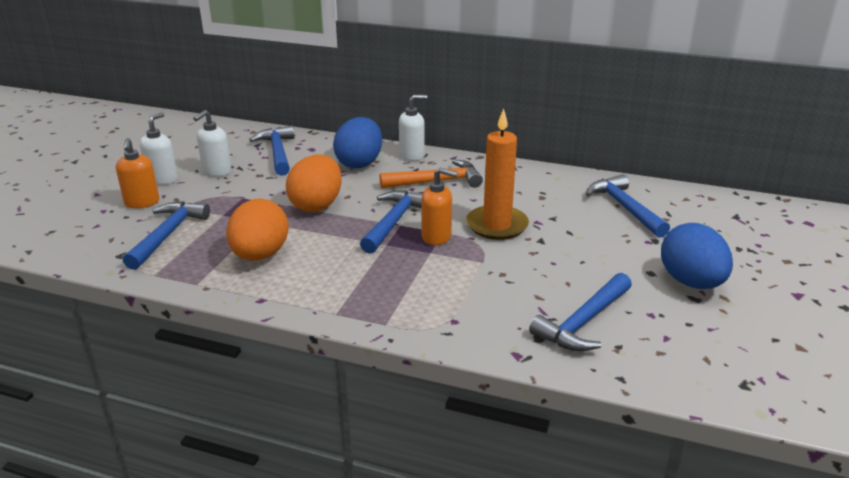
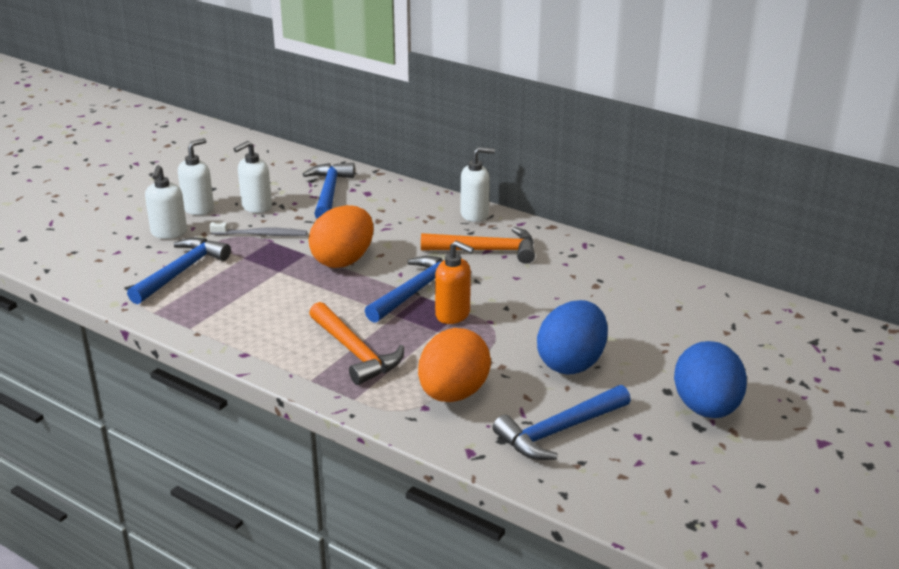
camera: 15 degrees right, 0 degrees up
(142, 203) = (169, 233): orange soap dispenser -> white soap dispenser
(231, 193) = (261, 234): none -> grey toothbrush
(260, 255) = (262, 307): orange egg -> orange egg (453, 394)
(359, 163) = (411, 217): blue egg -> blue egg (571, 363)
(366, 282) = (355, 352): none -> orange hammer
(497, 225) = (525, 311): orange candle -> none
(624, 208) = (685, 312): blue hammer -> none

